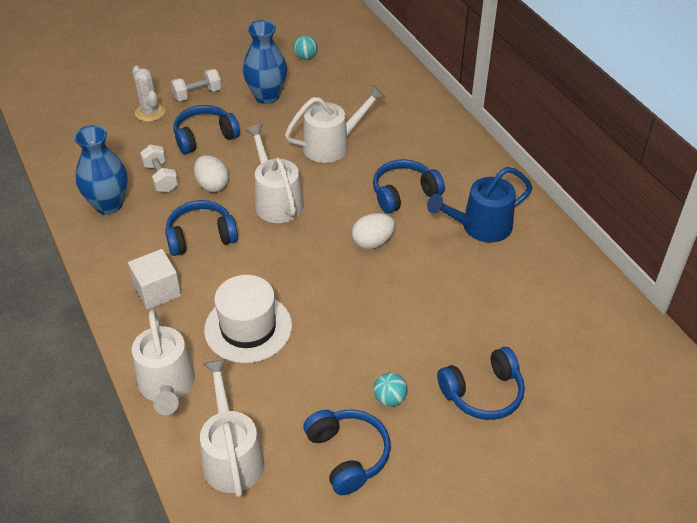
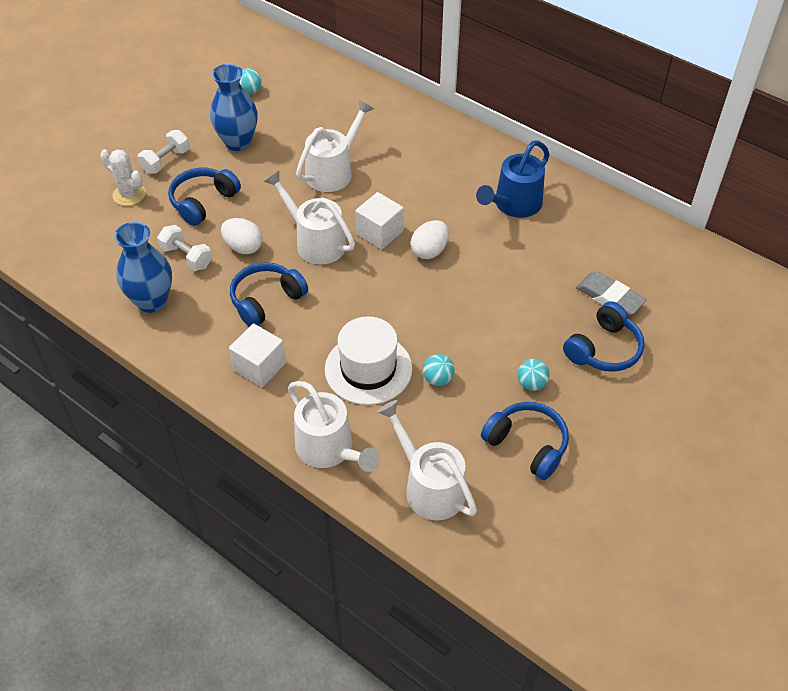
camera: 25 degrees left, 5 degrees up
(304, 361) = (438, 379): none -> turquoise ball
(338, 211) = (379, 232): none -> white cube
(404, 194) = (429, 196): blue headphones -> none
(520, 345) = (609, 297): none -> grey eraser

